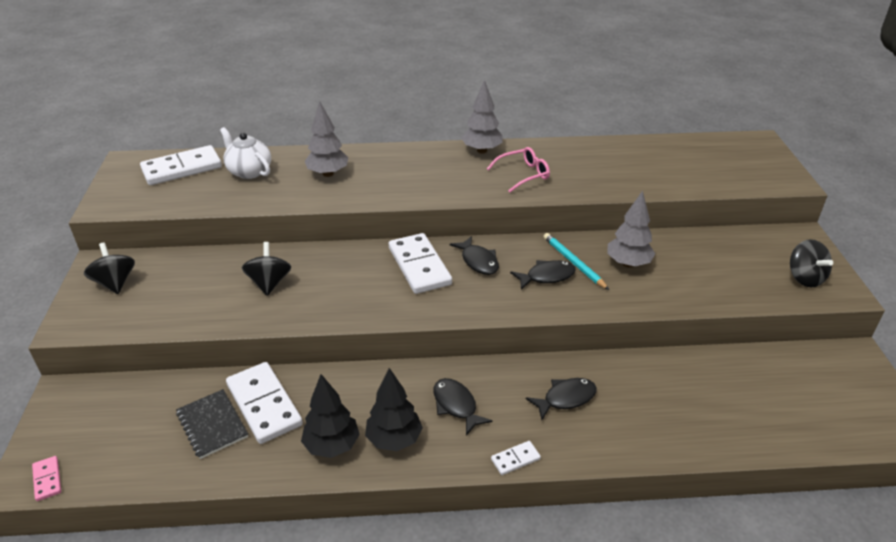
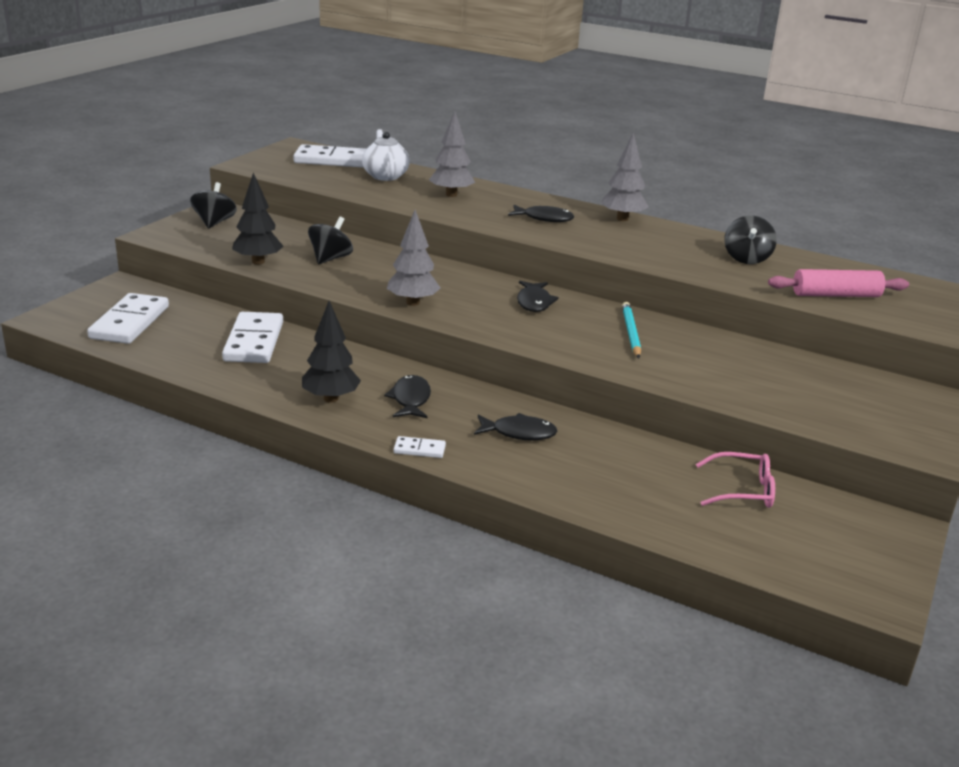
camera: 30 degrees right, 10 degrees down
(47, 479) = (60, 324): pink domino -> none
(212, 425) = (202, 338): black notebook -> none
(332, 446) = (277, 383): black tree -> black tree (258, 262)
(419, 266) = (473, 288): white domino -> white domino (129, 322)
(523, 174) = (641, 244): pink glasses -> pink glasses (742, 490)
(547, 276) = (589, 332): black fish -> black fish (544, 218)
(628, 263) = (690, 351): grey tree -> grey tree (413, 302)
(691, 175) = (836, 295): none -> pink rolling pin
(804, 278) = (891, 426): black spinning top -> black spinning top (746, 258)

